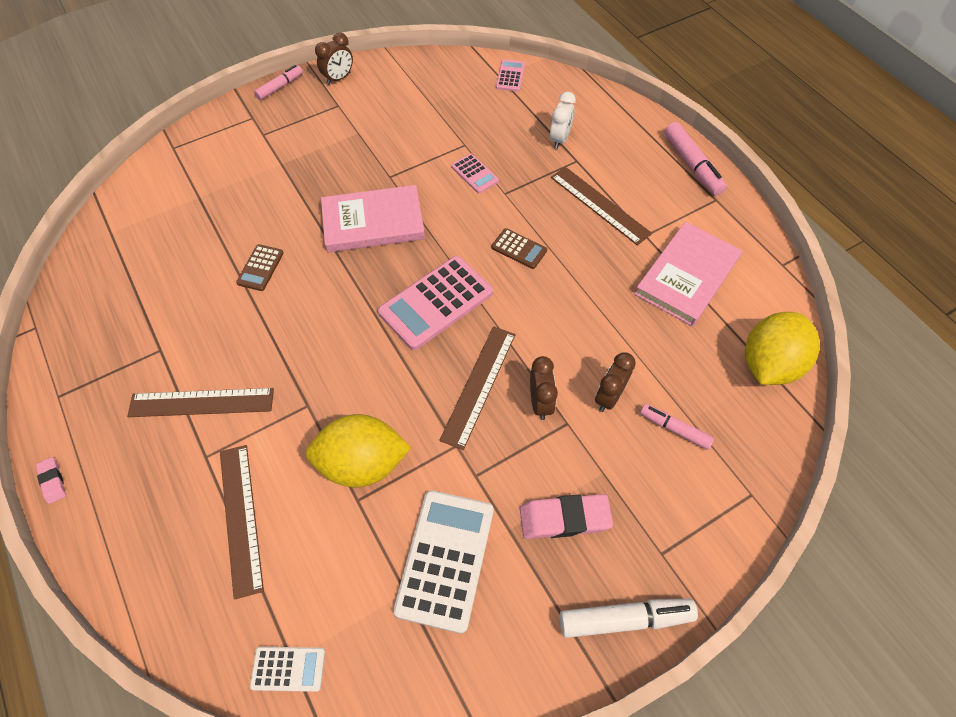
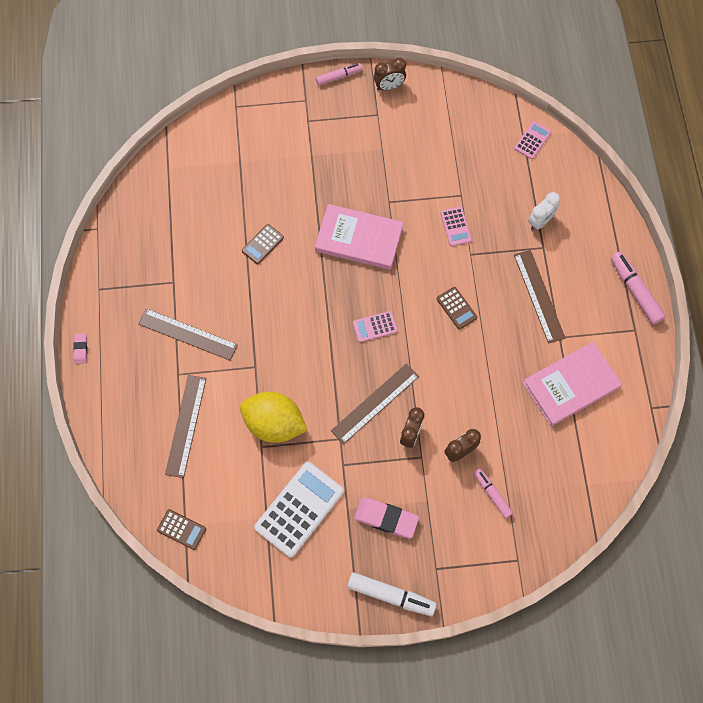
camera: 25 degrees right, 10 degrees up
(288, 668) = (181, 529): white calculator -> brown calculator
(436, 303) = (375, 327): pink calculator -> pink calculator, size x0.50
(692, 165) = (635, 290): pink marker -> pink marker turned 150 degrees clockwise
(768, 364) = (588, 479): yellow lemon -> none

